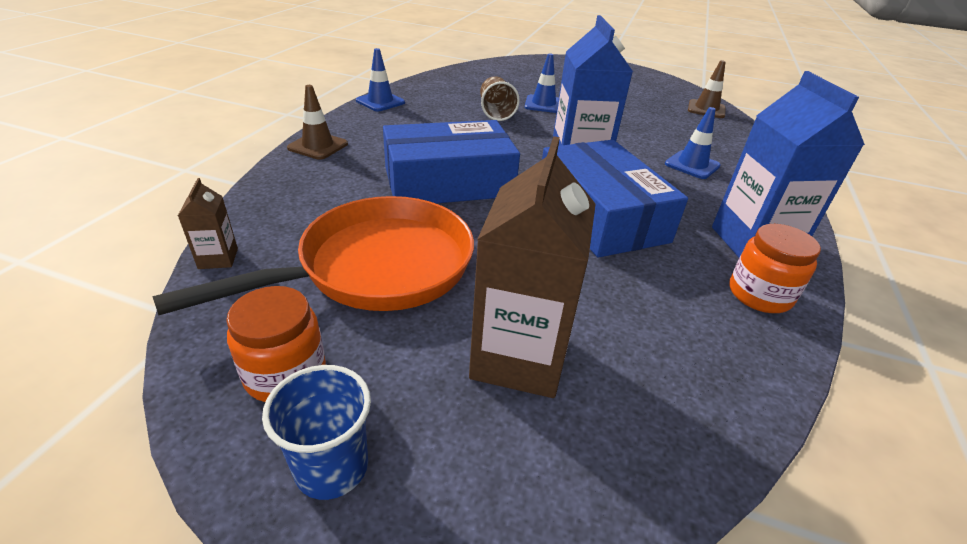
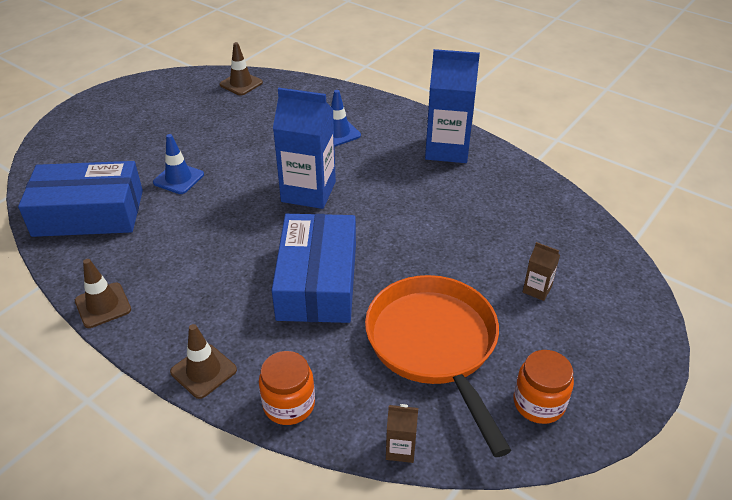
camera: 70 degrees left, 5 degrees up
(332, 467) = (609, 383): blue cup -> none
(380, 102) = (103, 305): blue traffic cone -> brown traffic cone
(496, 112) = (182, 217): brown cup -> none
(519, 357) = (537, 289): brown carton -> brown carton, size x0.45
(600, 215) = (396, 206): blue box -> blue box (88, 213)
(759, 295) = (498, 170): orange jar -> orange jar (289, 404)

